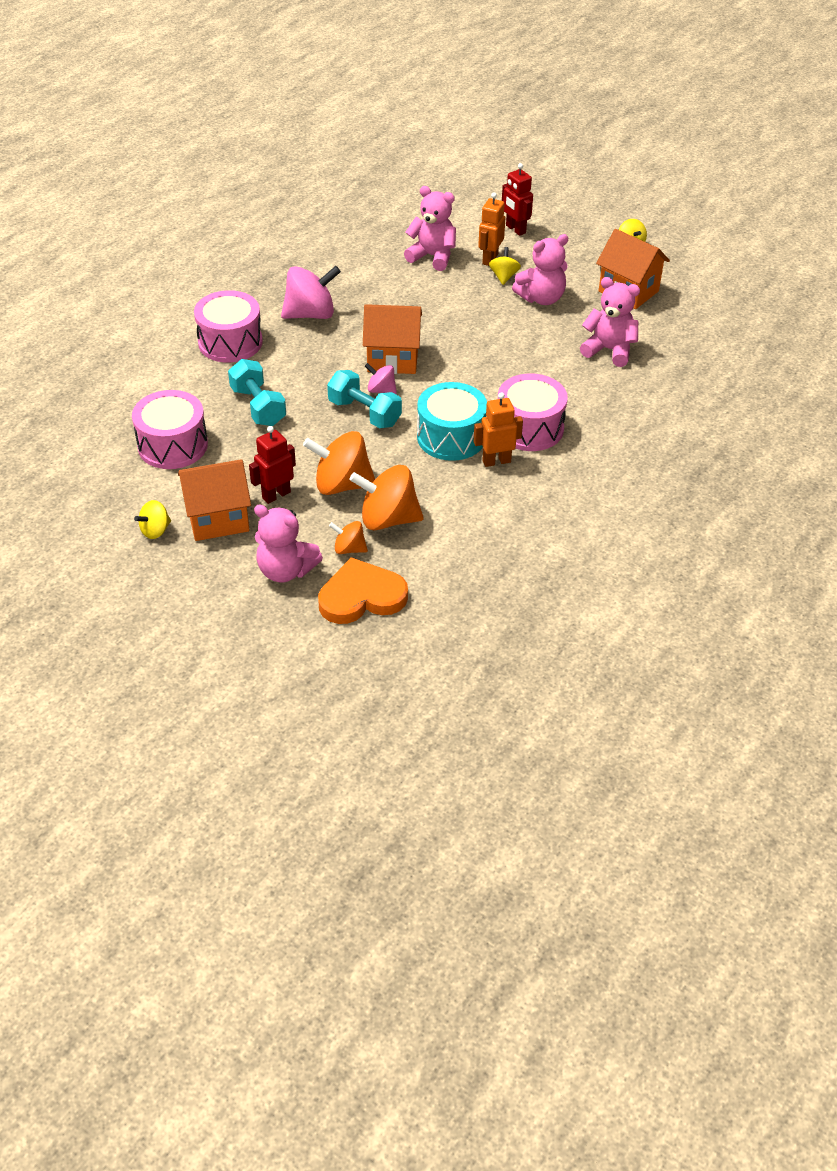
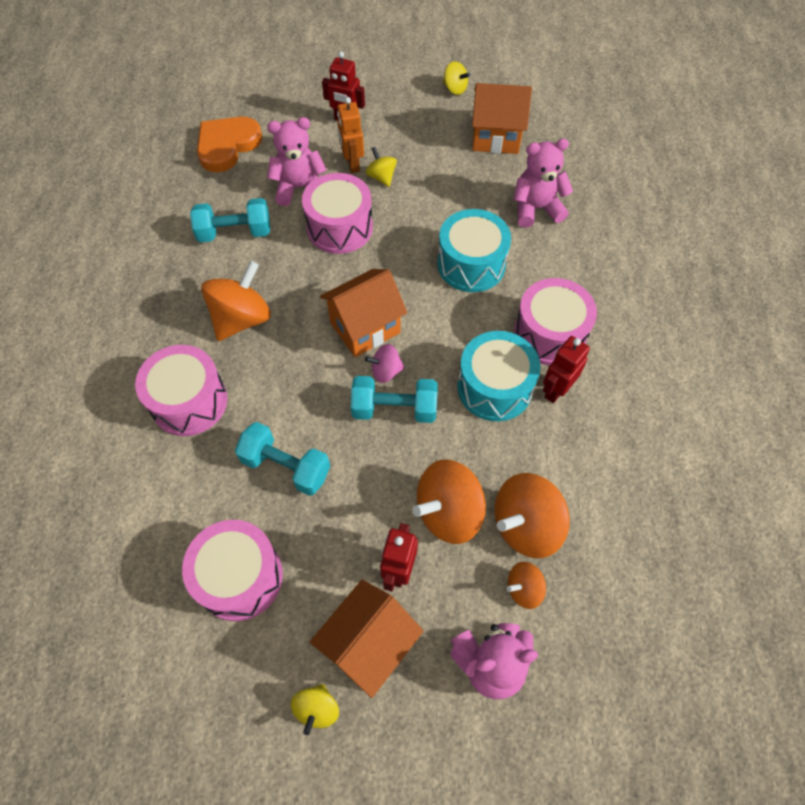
camera: 35 degrees left, 15 degrees up
(311, 314) = (242, 319): pink spinning top -> orange spinning top
(356, 263) = (235, 232): none -> turquoise dumbbell
(361, 596) = (586, 642): orange heart -> orange heart (227, 146)
(437, 293) = (339, 227): none -> pink drum
(496, 461) = (556, 390): orange robot -> red robot
(515, 360) = (471, 264): none -> turquoise drum
(541, 298) = (433, 183): pink teddy bear -> none

